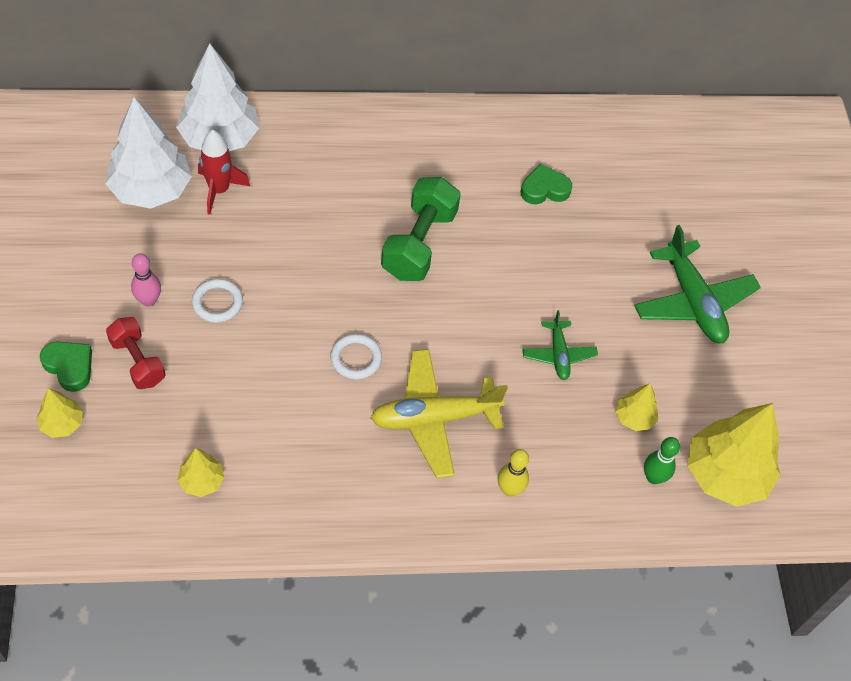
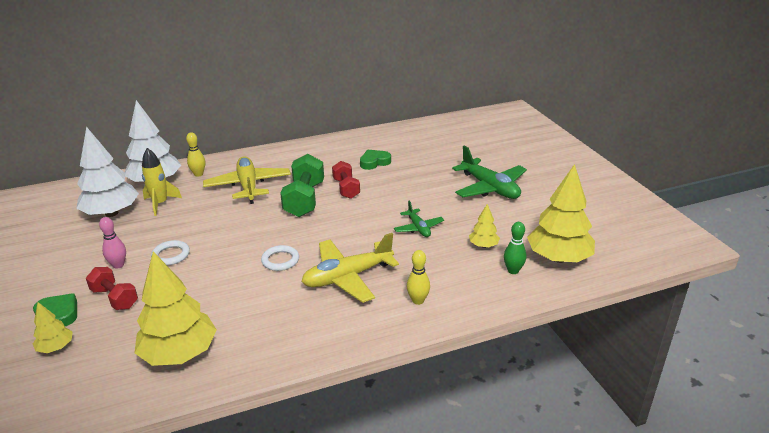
camera: 10 degrees left, 25 degrees down
(202, 481) = (179, 353): yellow tree -> yellow tree, size x2.09
(219, 190) = (160, 204): red rocket -> yellow rocket
(282, 138) = (198, 174): none -> yellow bowling pin
(347, 188) = (248, 186): none -> yellow plane
(484, 238) = (346, 188): none -> red dumbbell

